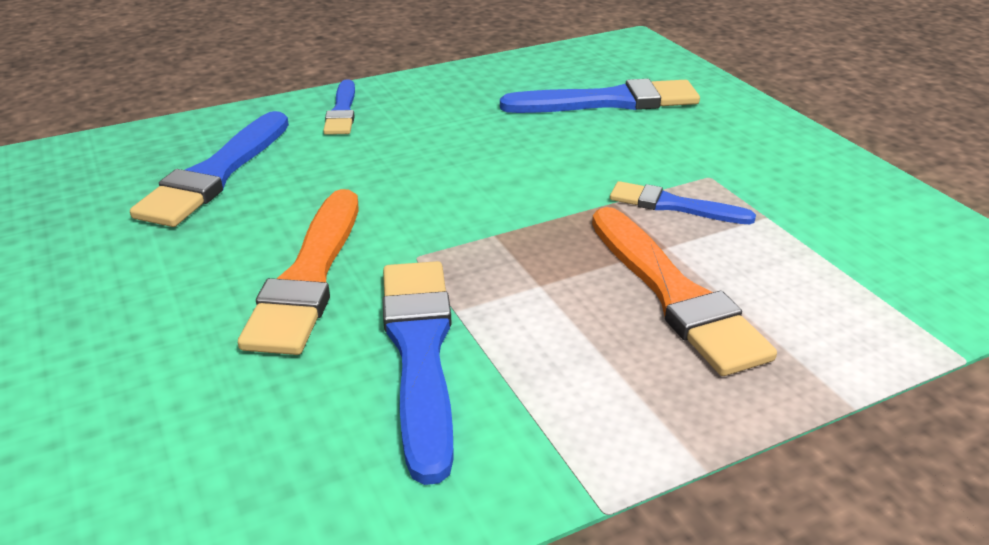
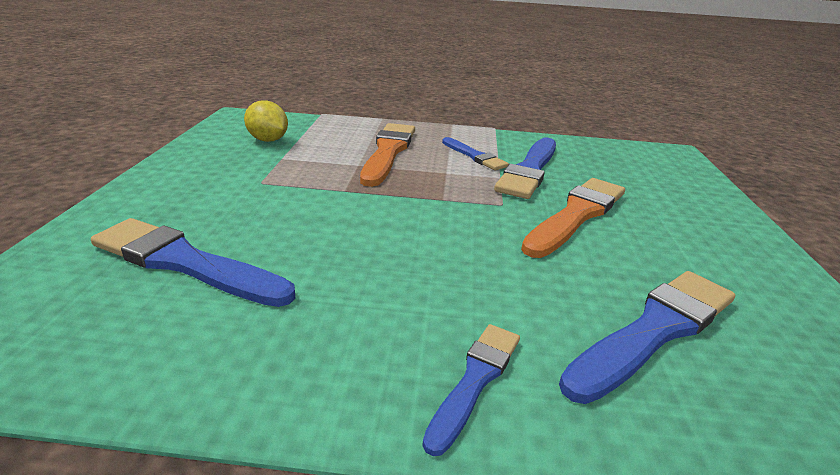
camera: 150 degrees left, 5 degrees down
(673, 205) = (316, 177): blue brush -> blue brush (474, 156)
(855, 240) = (268, 140): none -> yellow lemon

